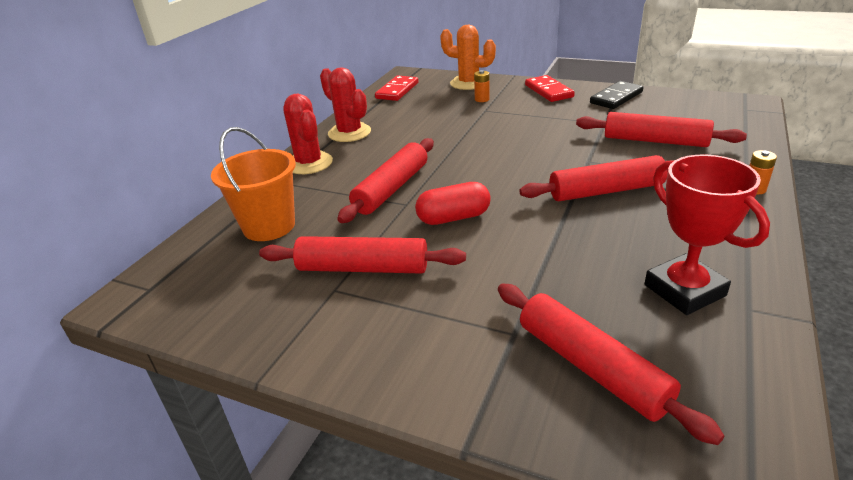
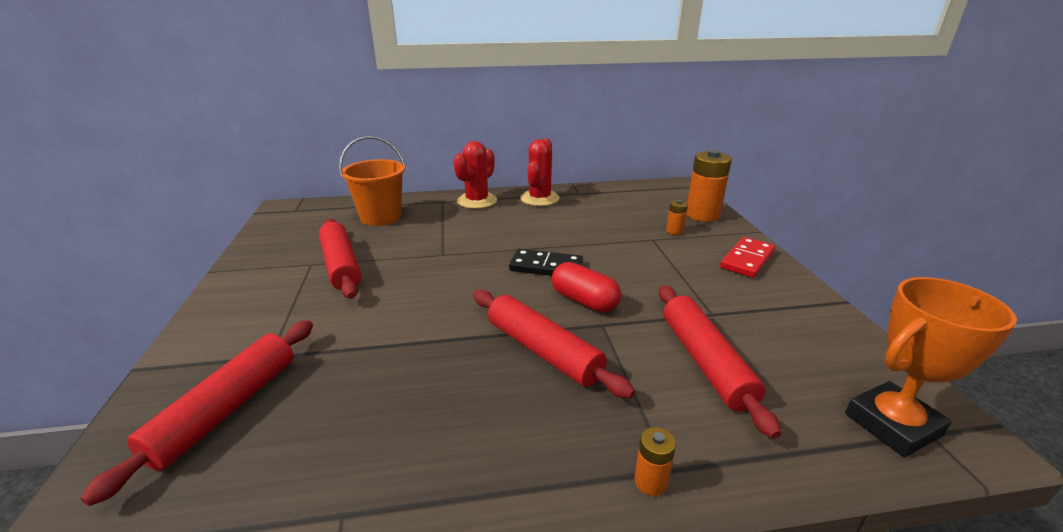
camera: 55 degrees right, 5 degrees down
(391, 189) = (462, 241): red rolling pin -> none
(397, 91) = (640, 191): red domino -> none
(453, 217) = (433, 280): red capsule -> red capsule (584, 301)
(468, 83) = (702, 215): orange cactus -> orange battery
(616, 98) = (794, 307): black domino -> black domino (546, 267)
(684, 290) = (364, 450): red trophy -> none
(735, 114) = (892, 425): none -> orange trophy

